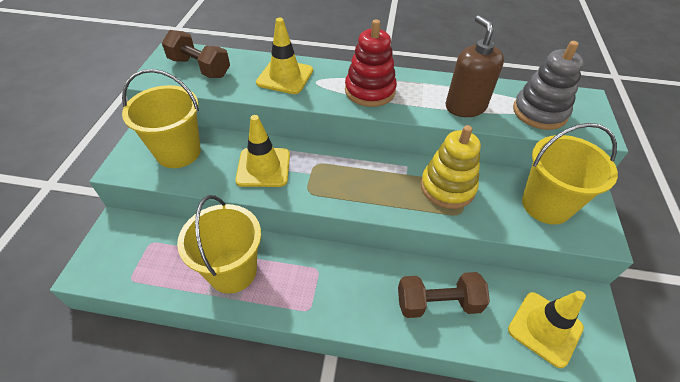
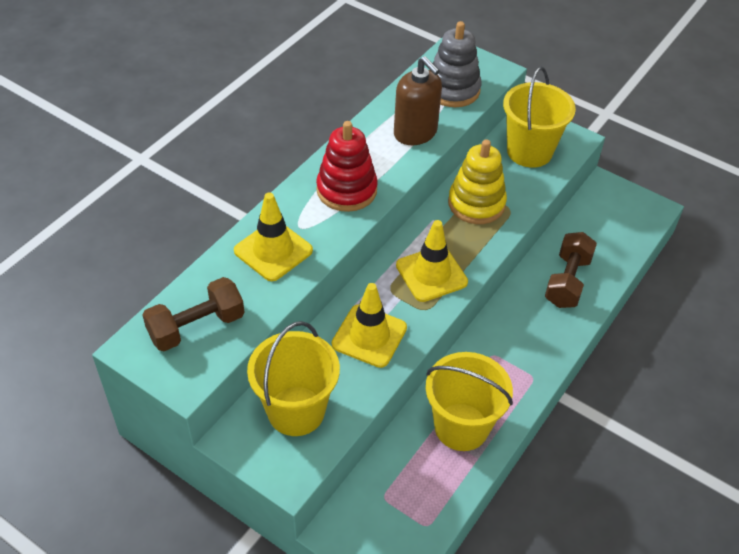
camera: 65 degrees left, 0 degrees up
(465, 107) = (415, 133): brown soap dispenser -> brown soap dispenser turned 135 degrees counterclockwise
(545, 328) = (617, 226): yellow traffic cone -> yellow traffic cone (431, 274)

